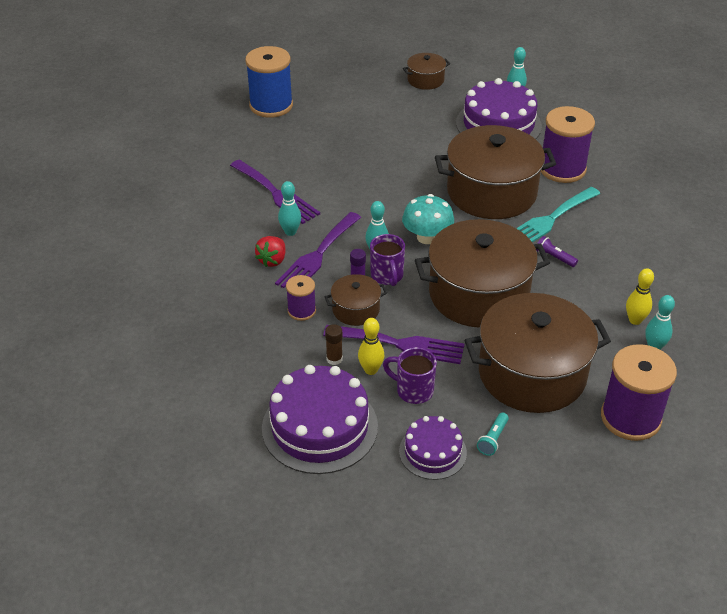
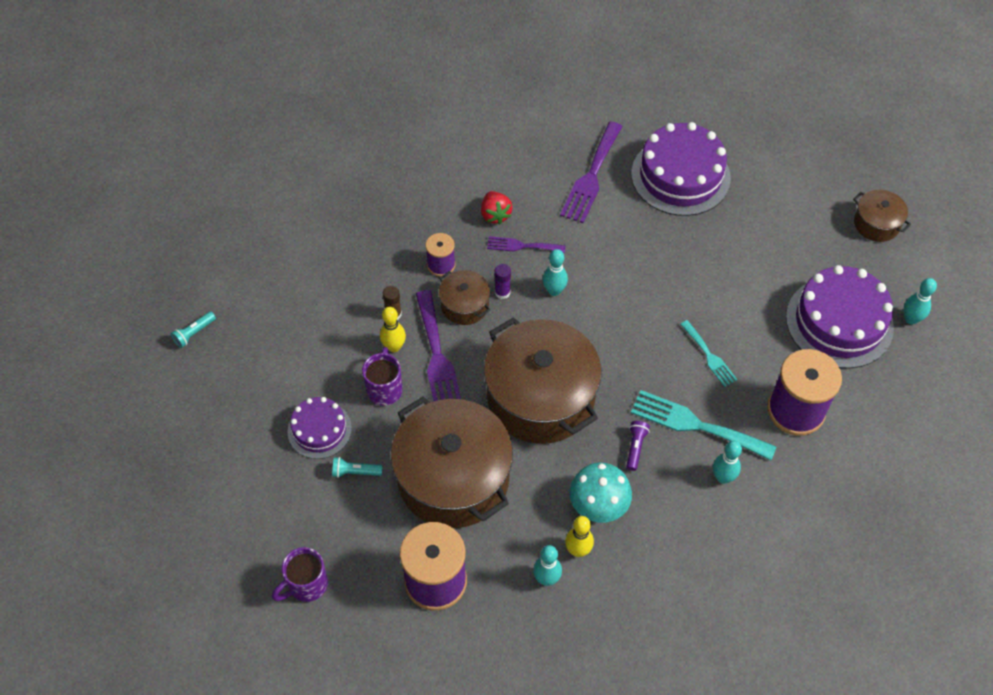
camera: 65 degrees right, 15 degrees up
(255, 522) = (194, 333): none -> turquoise flashlight
(271, 105) = (729, 111): blue spool -> none
(272, 260) = (495, 215): red strawberry -> red strawberry turned 105 degrees counterclockwise
(290, 232) = (542, 211): turquoise bowling pin -> turquoise bowling pin (723, 477)
(317, 255) = (522, 246): purple fork -> purple fork, size x0.58
(320, 427) = (310, 336): purple cake -> purple cake (680, 176)
(387, 276) = (524, 312): purple mug -> purple mug (306, 585)
(427, 237) = (601, 324): turquoise mushroom -> turquoise mushroom (598, 505)
(491, 192) = (709, 356): brown pot -> turquoise fork

